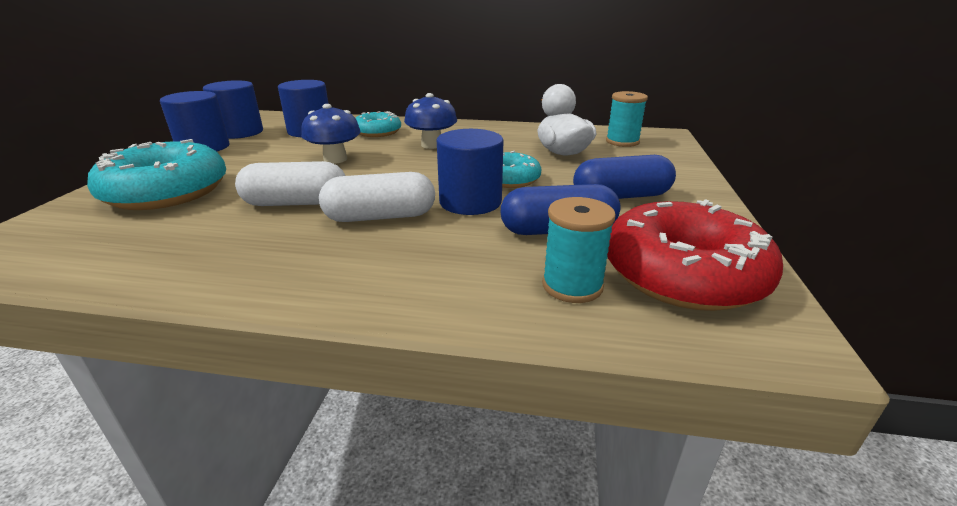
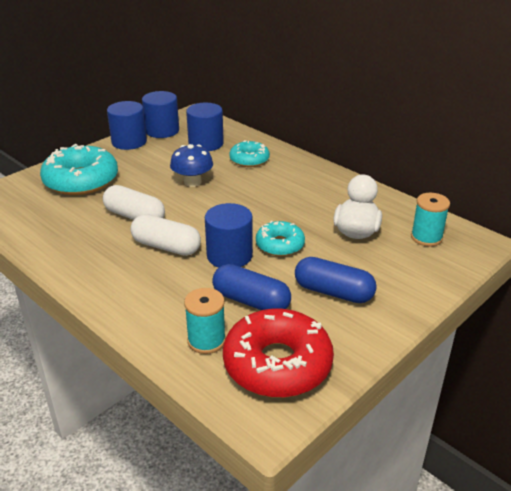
camera: 35 degrees right, 5 degrees up
(432, 145) = (270, 188): blue mushroom -> none

